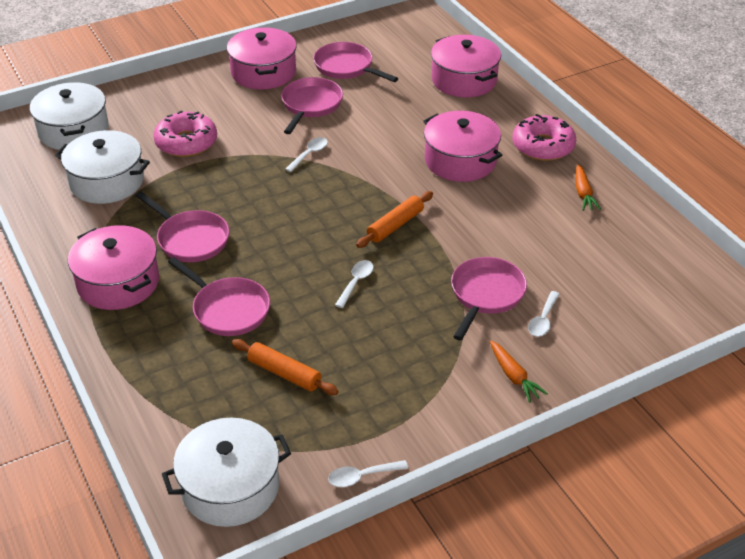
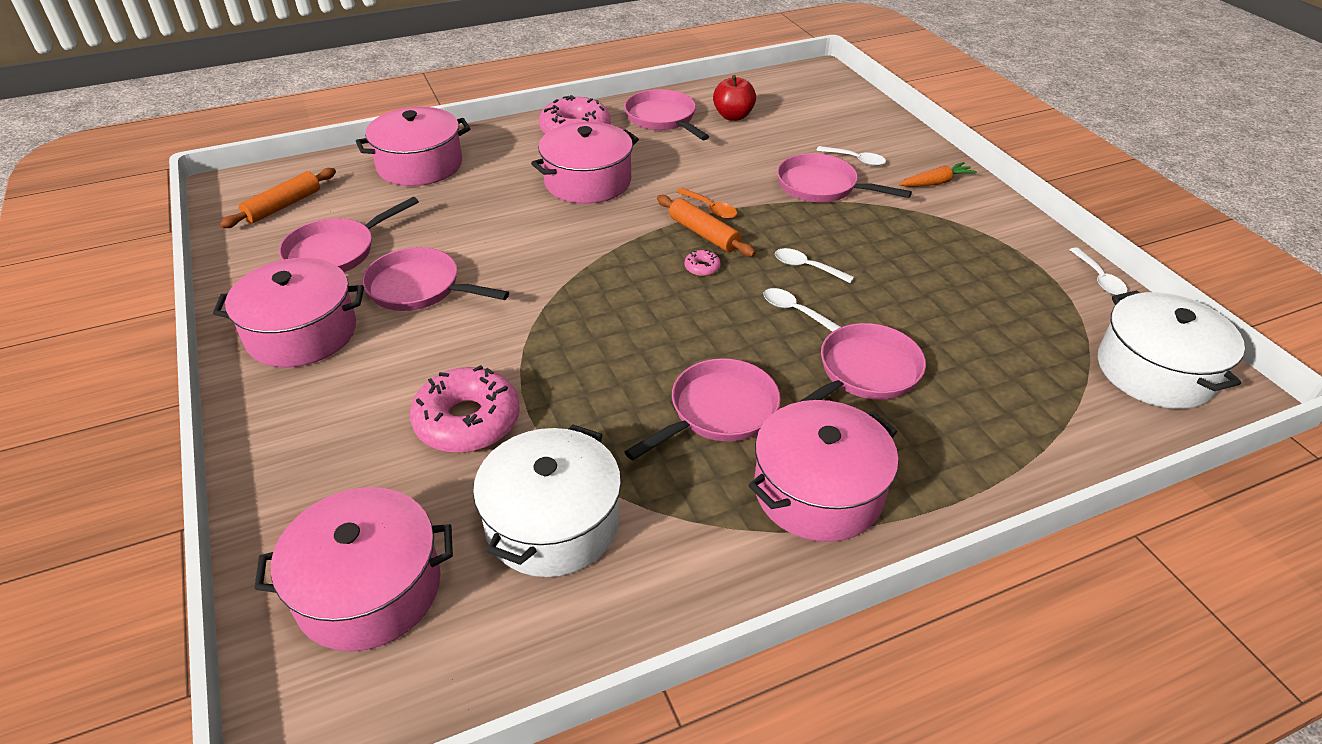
camera: 85 degrees left, 0 degrees up
(73, 131) = (369, 588): white pot -> pink pot
(284, 373) = (968, 326): orange rolling pin -> orange rolling pin (283, 206)
(309, 154) = (540, 293): white spoon -> white spoon (795, 311)
(348, 226) = (702, 267): none -> pink donut
(433, 228) = (710, 209): none -> orange spoon
(583, 193) = (663, 118): orange carrot -> pink pan
(605, 237) = (733, 116): none -> red apple

